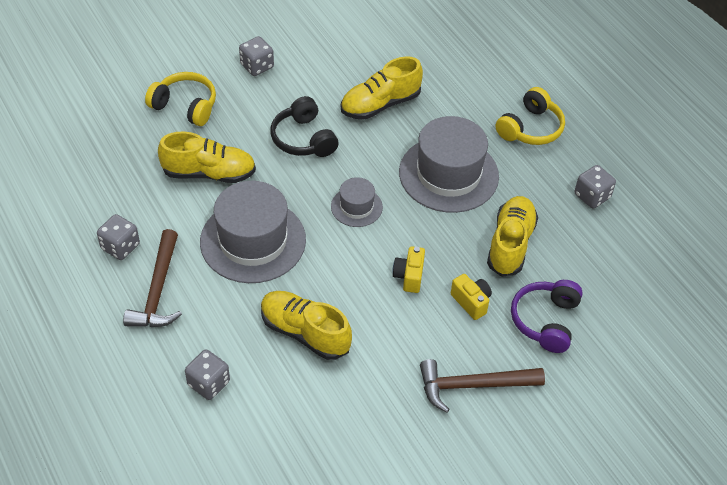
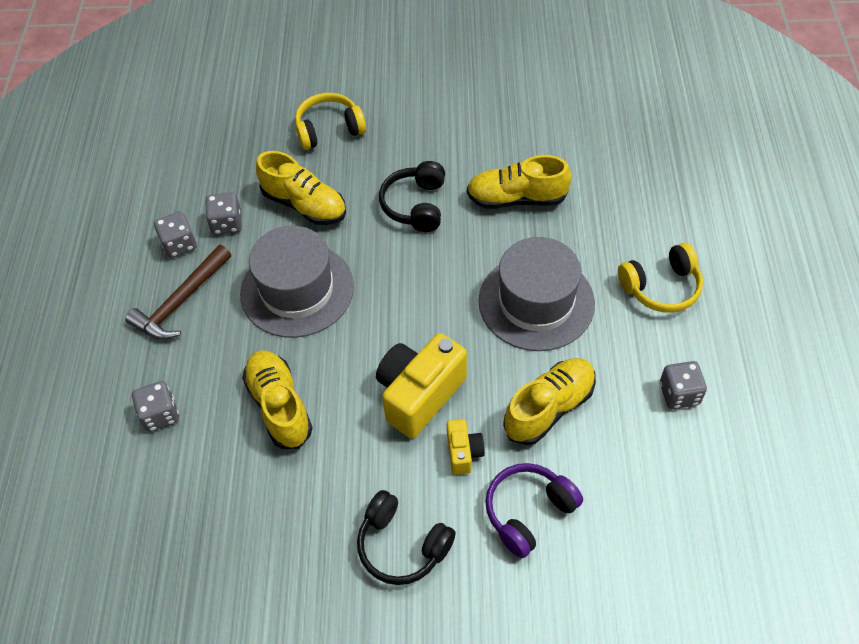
camera: 35 degrees right, 5 degrees up
(185, 106) = (329, 129): yellow headphones -> yellow headphones turned 75 degrees counterclockwise
(257, 66) = (422, 114): grey dice -> grey dice (227, 223)
(356, 207) = (418, 297): grey hat -> none
(409, 276) = (419, 395): yellow camera -> yellow camera, size x1.99
(473, 385) = (402, 545): brown hammer -> black headphones

